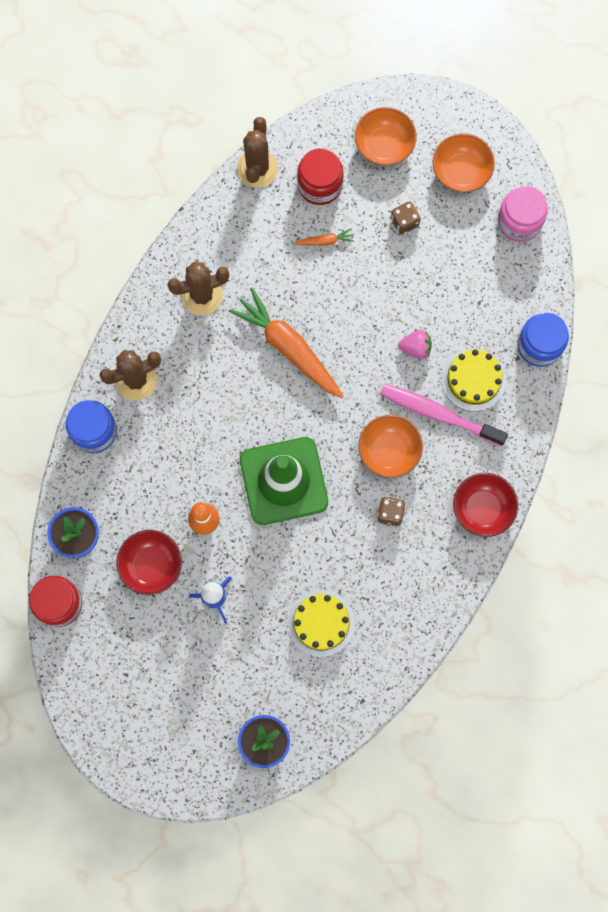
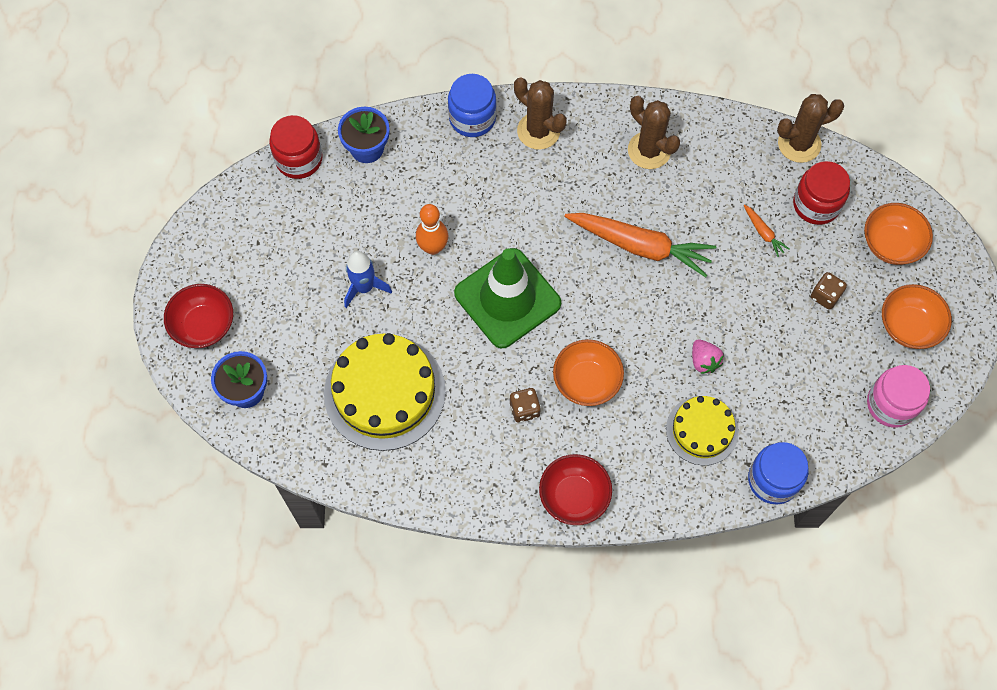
camera: 65 degrees right, 10 degrees down
(151, 565) = (370, 219): red bowl -> red bowl (204, 325)
(288, 347) = (640, 246): orange carrot -> orange carrot turned 90 degrees clockwise
(321, 623) = (384, 392): yellow cake -> yellow cake, size x1.70
(438, 414) = (648, 412): pink toothbrush -> none

